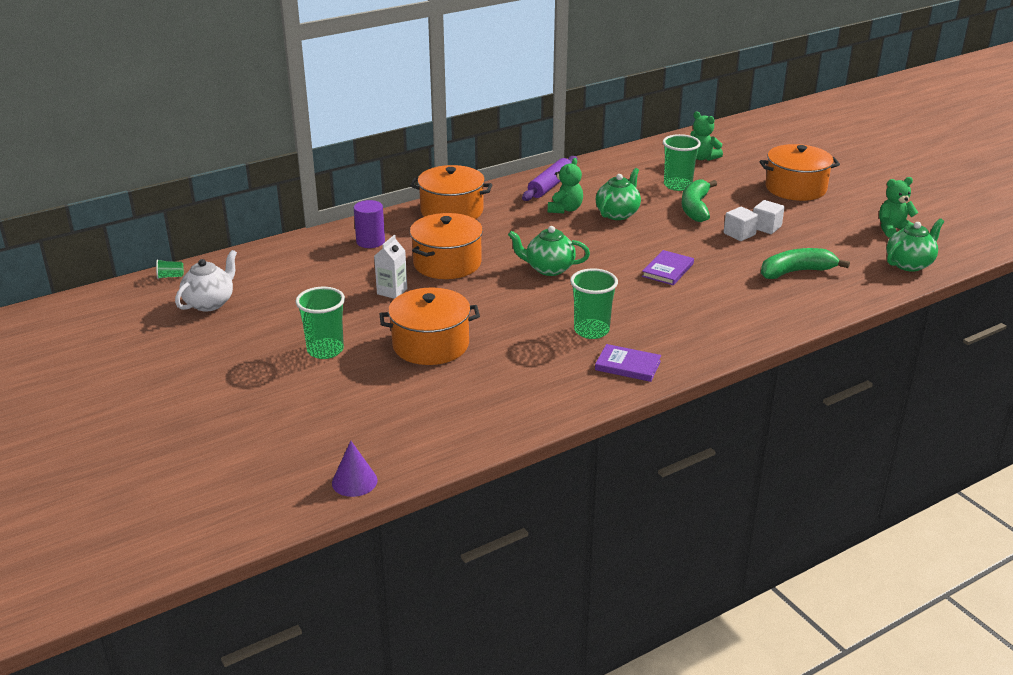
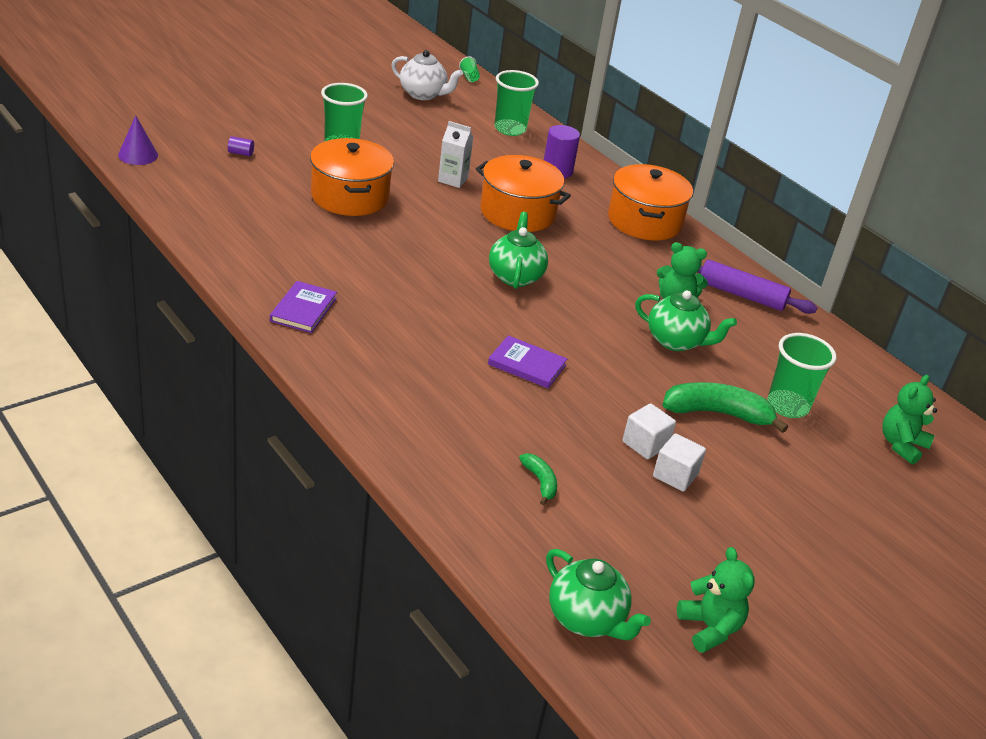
camera: 80 degrees right, 5 degrees up
(346, 411) = (240, 153): none -> purple cylinder
(591, 331) = (377, 293): green cup -> green cup (510, 129)
(795, 188) = (830, 534): orange pot -> none
(796, 272) = (540, 482): green banana -> green banana, size x0.52

